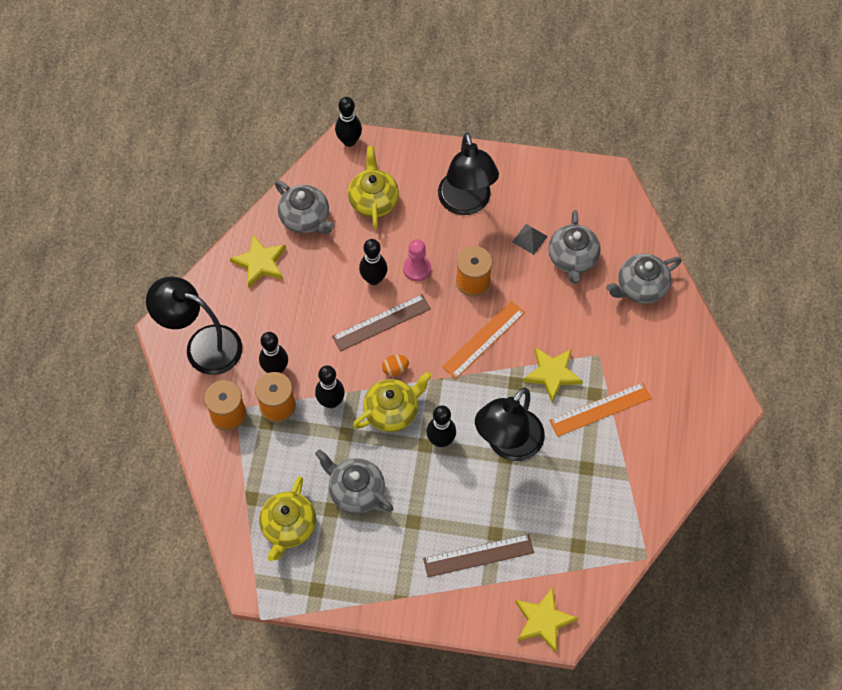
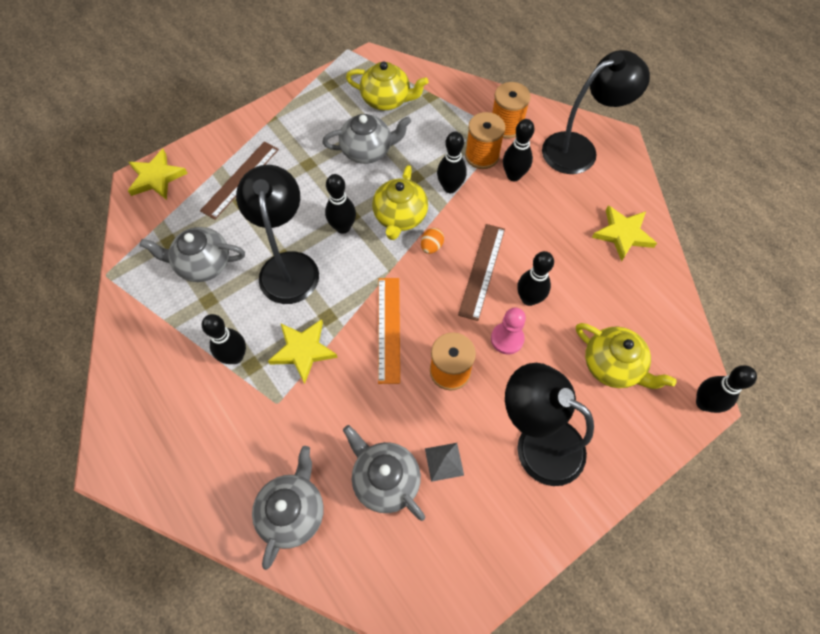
camera: 135 degrees right, 0 degrees up
(288, 527) = (387, 100): yellow teapot -> yellow teapot turned 135 degrees clockwise
(306, 218) = (640, 298): grey teapot -> grey teapot (203, 264)
(600, 409) = (235, 356): orange ruler -> black bowling pin

